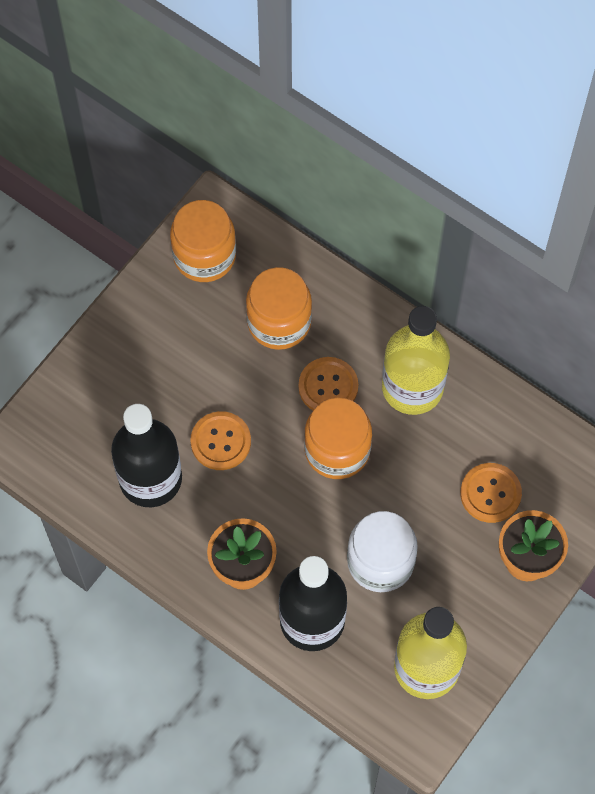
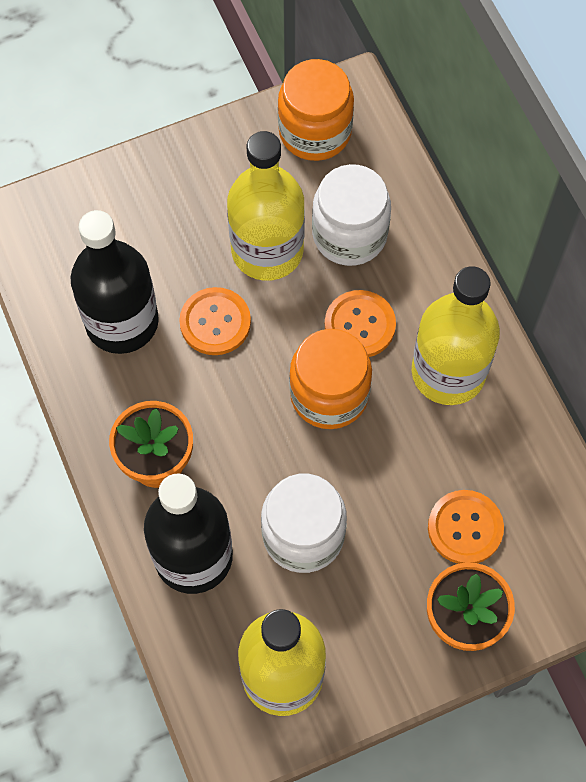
camera: 30 degrees right, 0 degrees up
(225, 366) = (267, 250): none -> yellow bottle
(279, 322) = (349, 234): orange jar -> white jar

